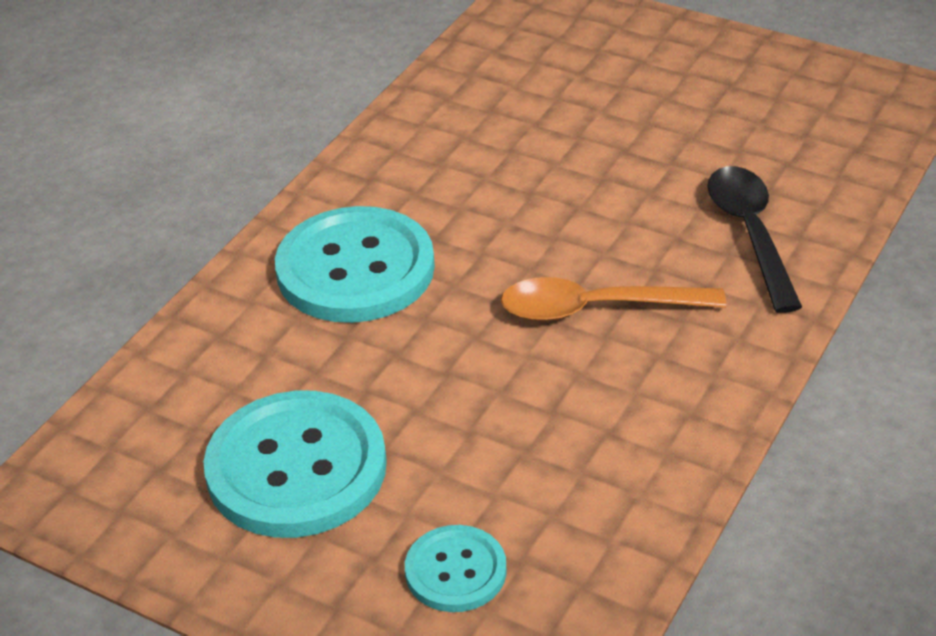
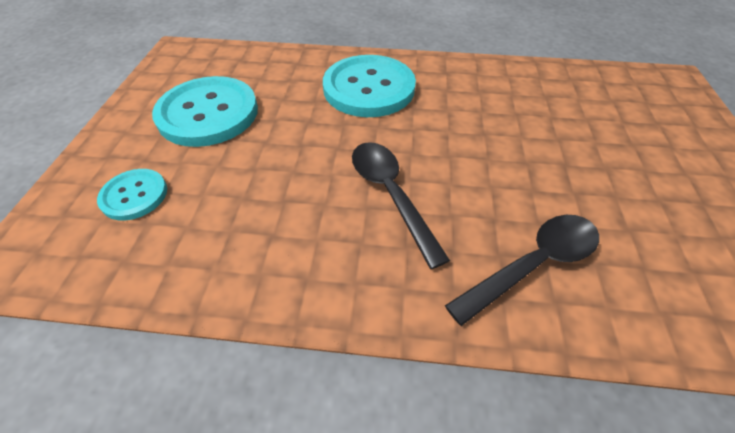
camera: 65 degrees right, 10 degrees up
(596, 309) = (391, 195): orange spoon -> black spoon

